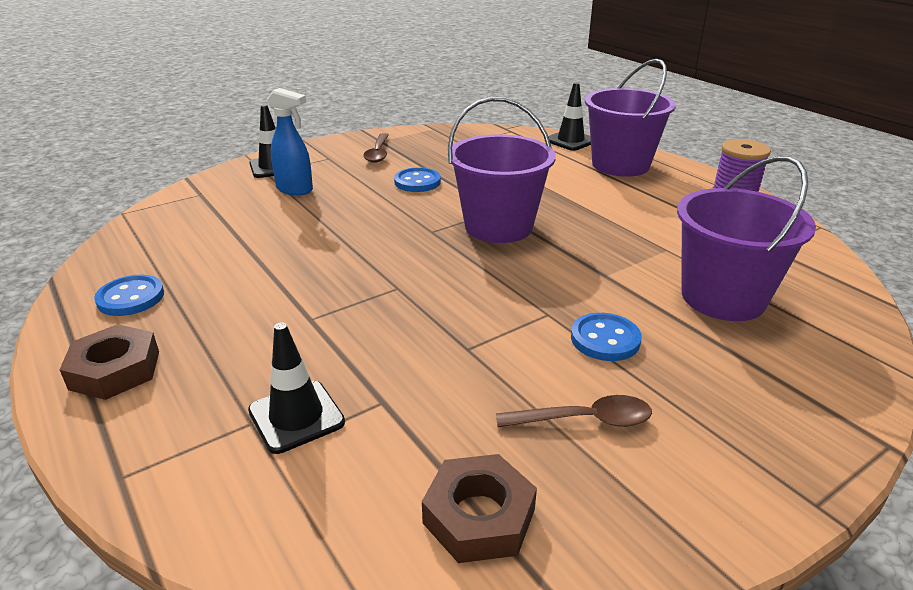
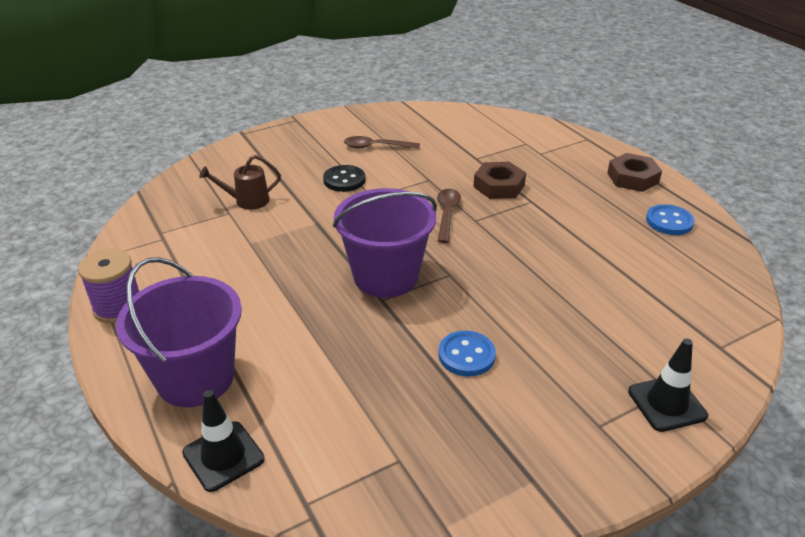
camera: 175 degrees left, 5 degrees up
(295, 190) = (611, 348): blue spray bottle -> none
(296, 416) = (519, 154): black traffic cone -> none
(378, 153) = (529, 435): brown spoon -> brown spoon (447, 214)
(479, 516) = (432, 122): brown nut -> brown nut (499, 186)
(605, 339) = (344, 180): blue button -> black button
(723, 297) = (246, 201): purple bucket -> brown watering can

